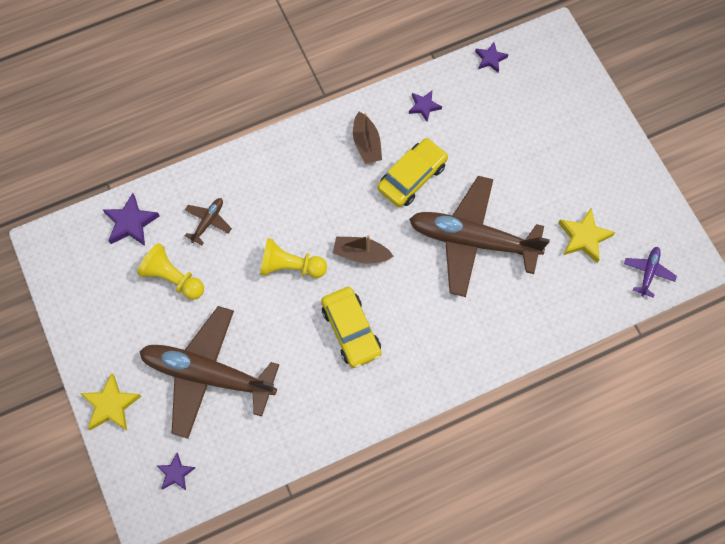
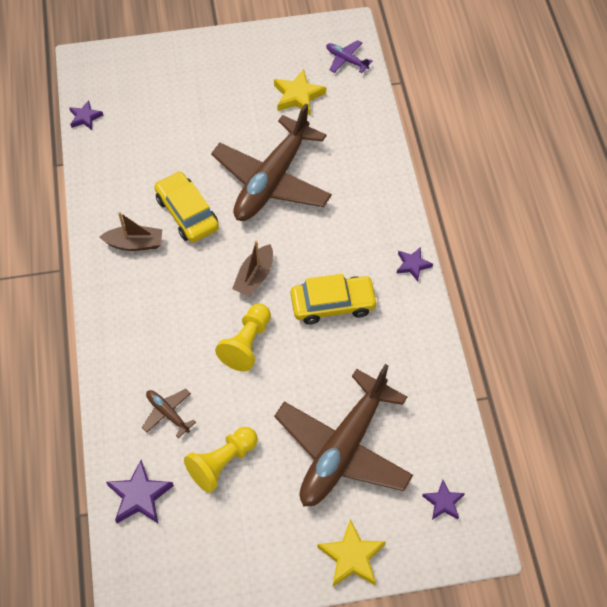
camera: 75 degrees left, 10 degrees down
(424, 106) = (113, 184): purple star -> purple star (413, 265)

